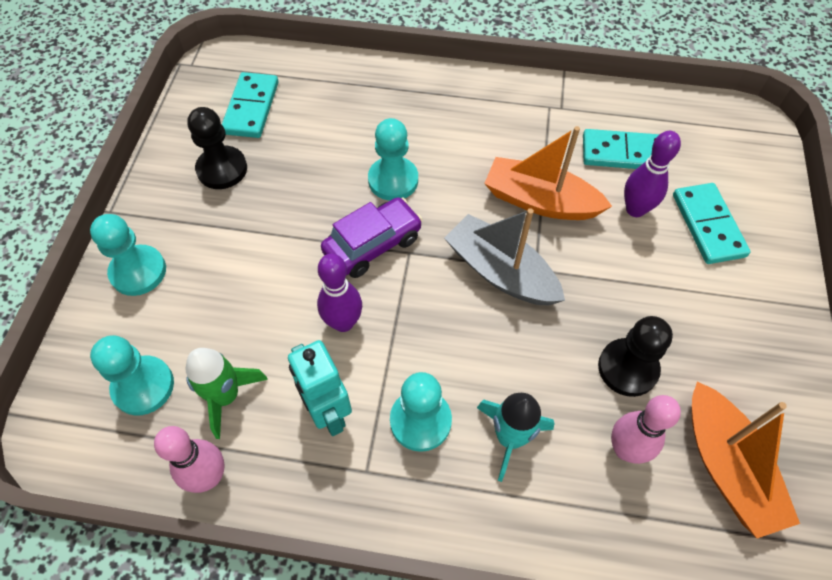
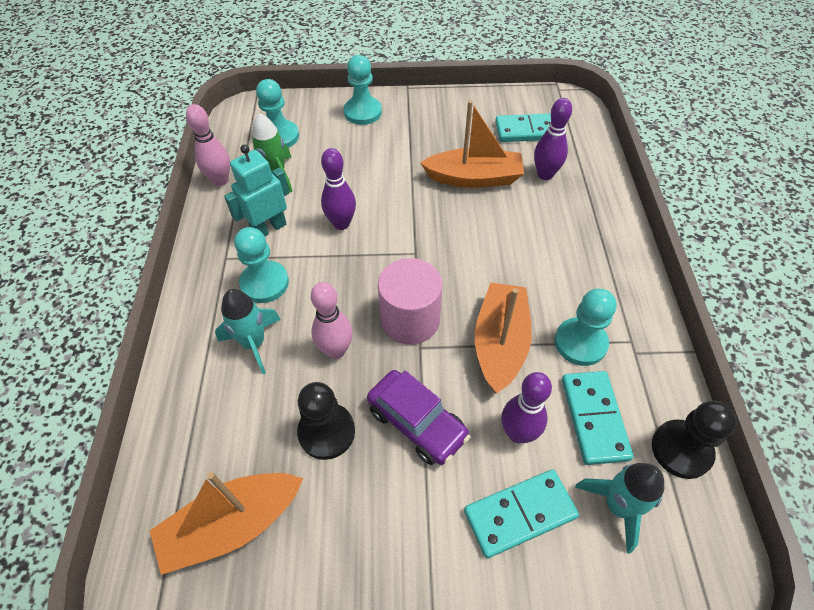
camera: 80 degrees right, 5 degrees down
(222, 169) = (462, 129): black pawn -> black pawn (681, 450)
(310, 175) = (474, 178): none -> orange boat
(327, 112) = (545, 174): none -> purple bowling pin
(372, 245) = (416, 228): purple car -> purple car (417, 423)
(393, 180) = (486, 230): turquoise pawn -> turquoise pawn (580, 343)
(500, 272) = (410, 320): grey boat -> pink cylinder
(625, 449) = (247, 432): pink bowling pin -> pink bowling pin (336, 350)
(700, 160) = (617, 506): none -> turquoise rocket

